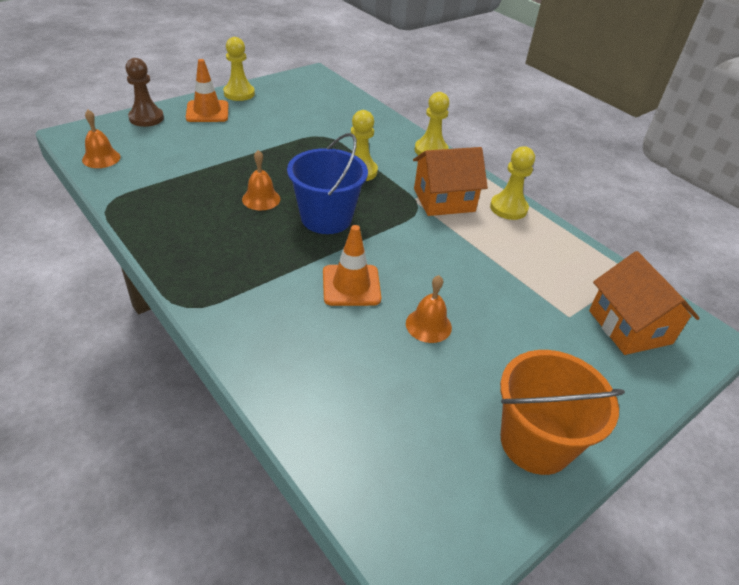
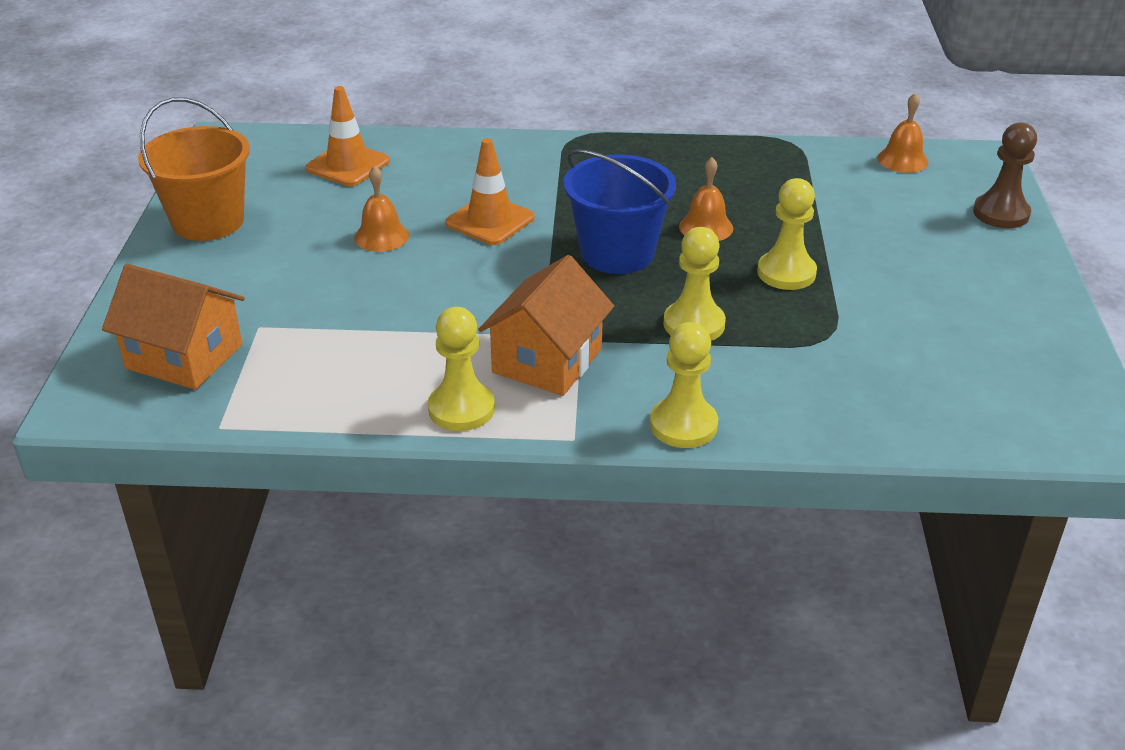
camera: 135 degrees right, 5 degrees down
(207, 112) = (991, 265): orange traffic cone -> orange traffic cone (348, 165)
(239, 93) = (1047, 315): yellow pawn -> yellow pawn (786, 273)

